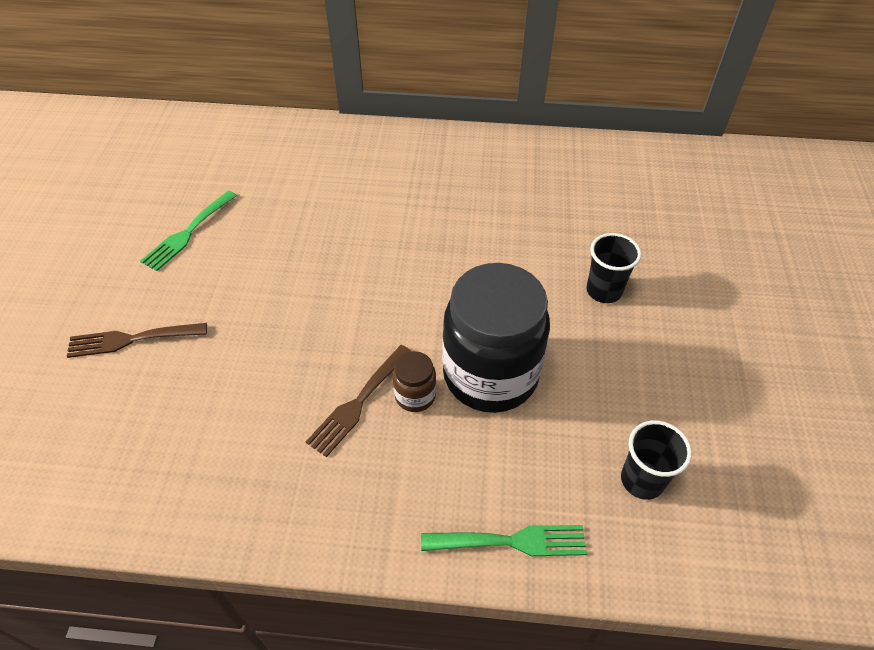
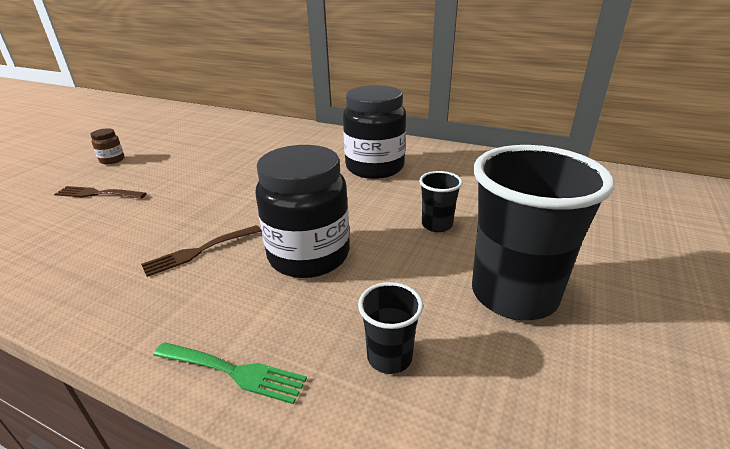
camera: 20 degrees right, 20 degrees down
(188, 233) = (180, 155): green fork -> none
(415, 396) = (242, 256): brown jar -> brown jar (112, 160)
(481, 203) = (375, 167): none -> black jar
(719, 372) = (513, 294): none -> black cup

